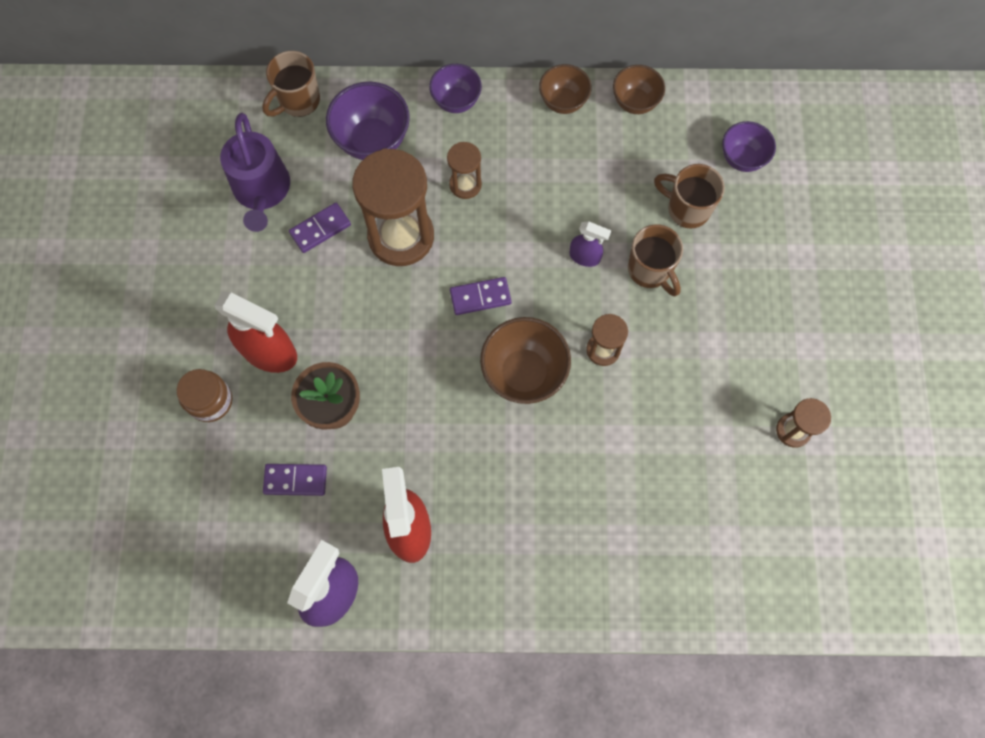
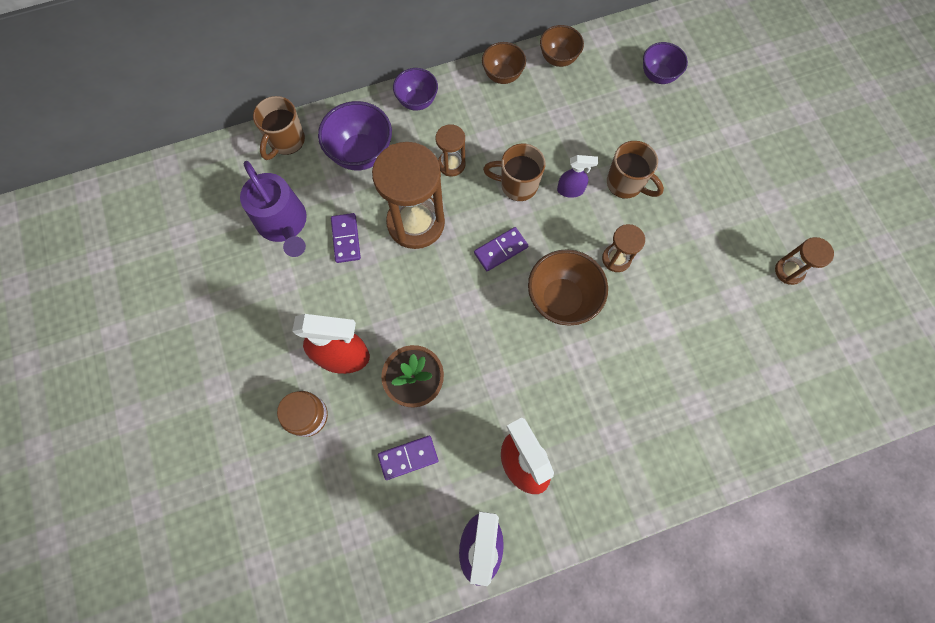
camera: 20 degrees left, 0 degrees up
(320, 229) = (346, 239): purple domino -> purple domino turned 45 degrees counterclockwise
(687, 209) = (633, 127): brown mug -> brown mug (517, 185)

